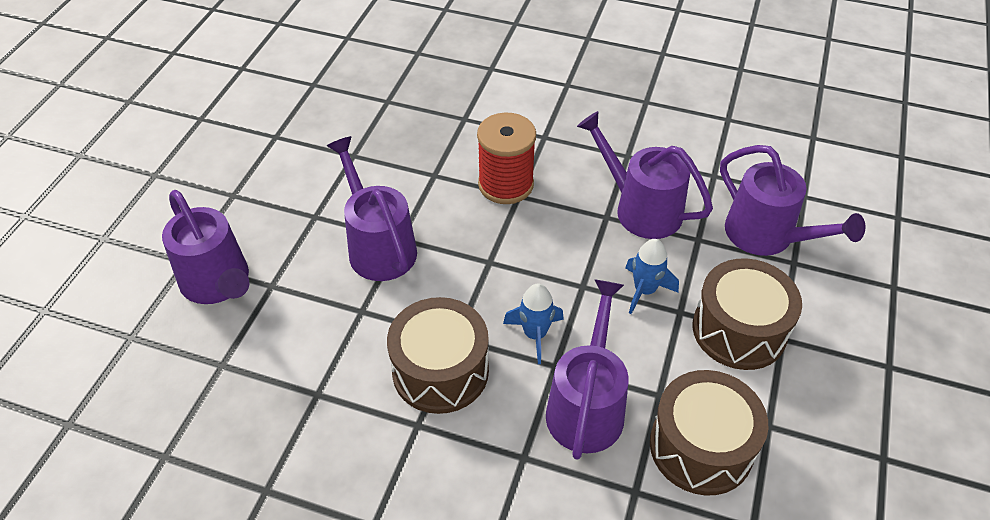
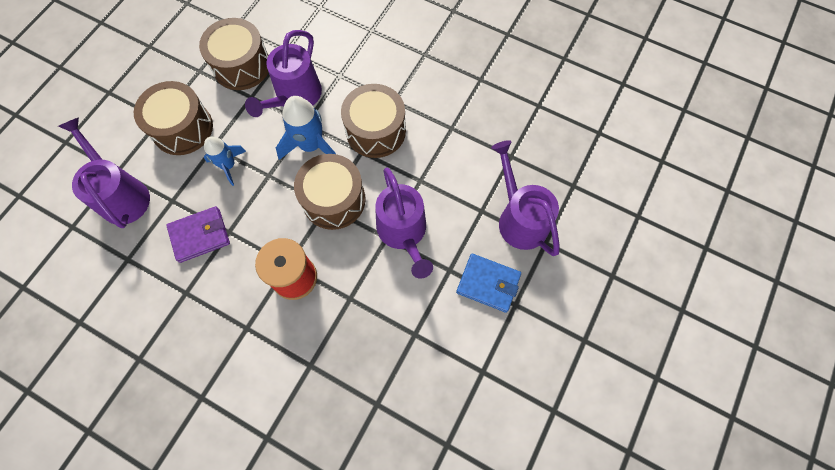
camera: 170 degrees left, 20 degrees up
(266, 209) = (488, 283): none -> blue wallet
(481, 270) = (334, 200): none -> brown drum
(535, 334) = (311, 145): blue rocket -> blue rocket, size x1.55
(640, 208) = (200, 235): purple watering can -> purple wallet

